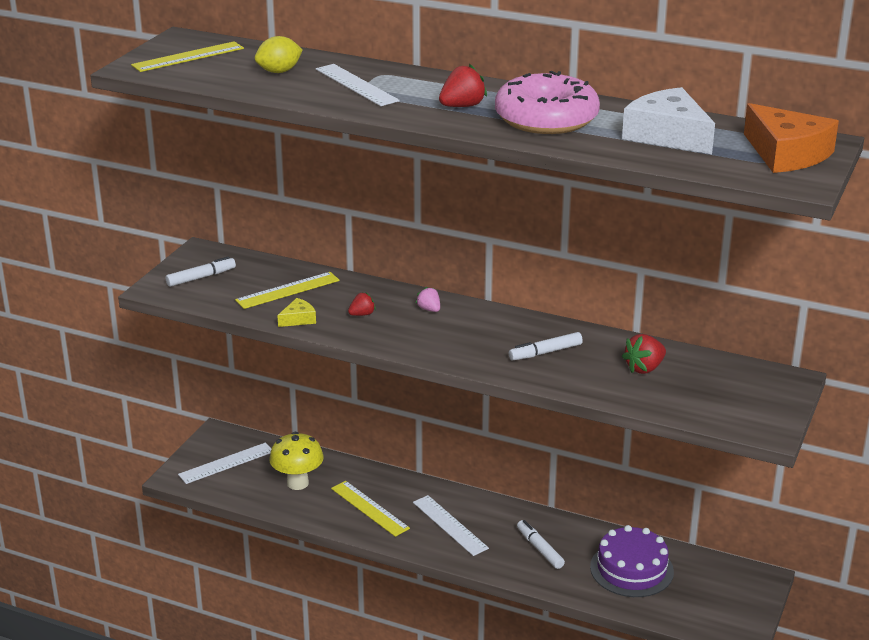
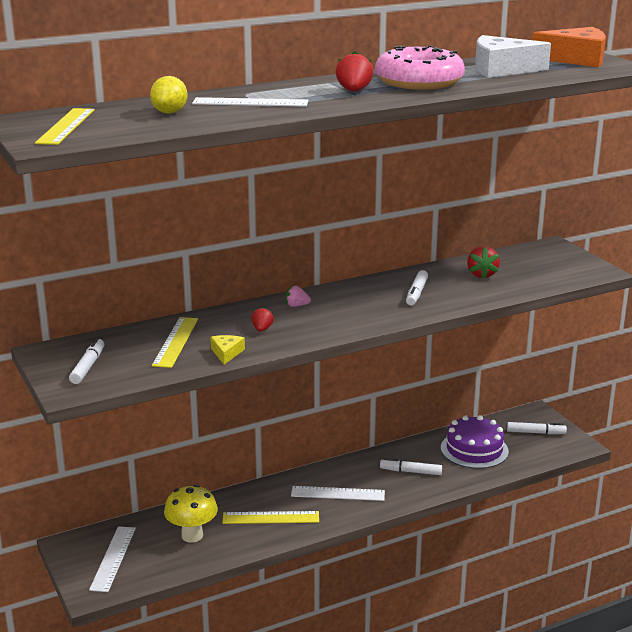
camera: 50 degrees left, 5 degrees down
(721, 595) = (535, 432): none -> white marker

